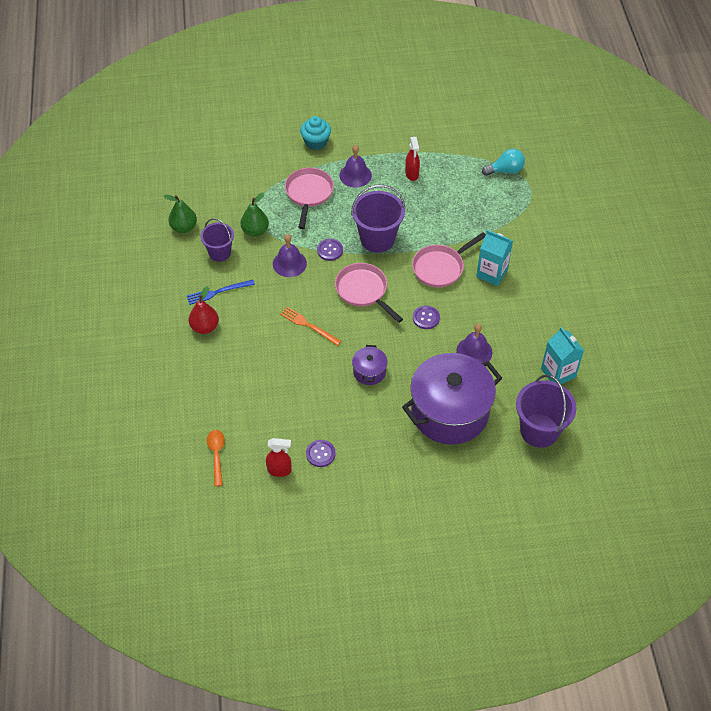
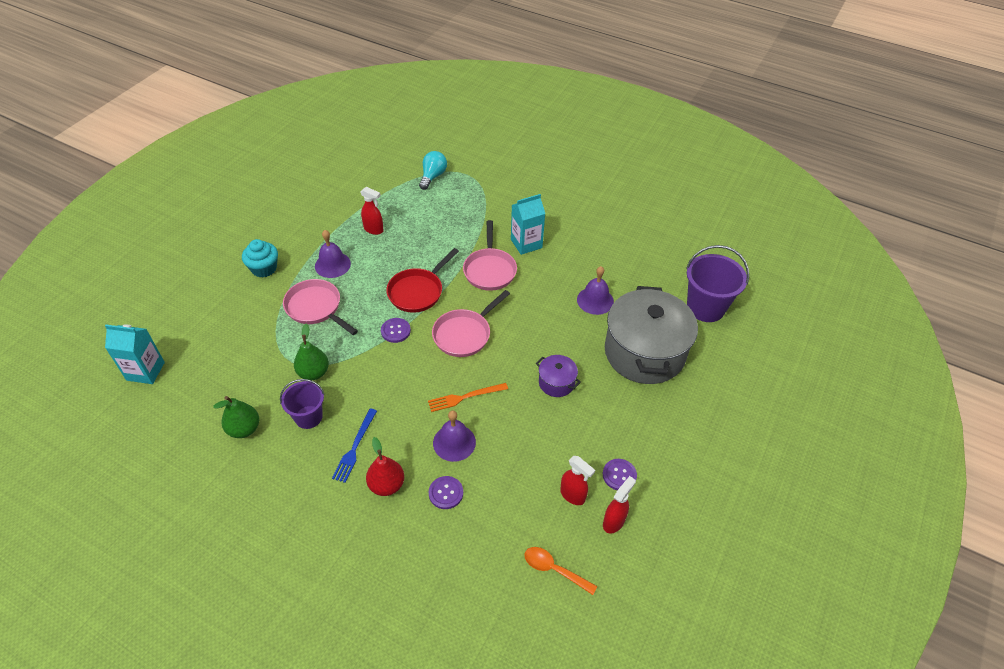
camera: 55 degrees left, 5 degrees down
(281, 435) = (573, 495): none -> red spray bottle
(289, 263) = (379, 369): purple bell -> purple bell (454, 442)
(363, 291) = (464, 334): pink pan -> pink pan turned 45 degrees counterclockwise
(377, 239) = (418, 291): purple bucket -> red pan
(426, 318) = (533, 310): purple button -> purple button (446, 493)
(449, 412) = (644, 352): purple pot -> grey pot
(558, 373) = (658, 264): turquoise carton -> turquoise carton (145, 371)

